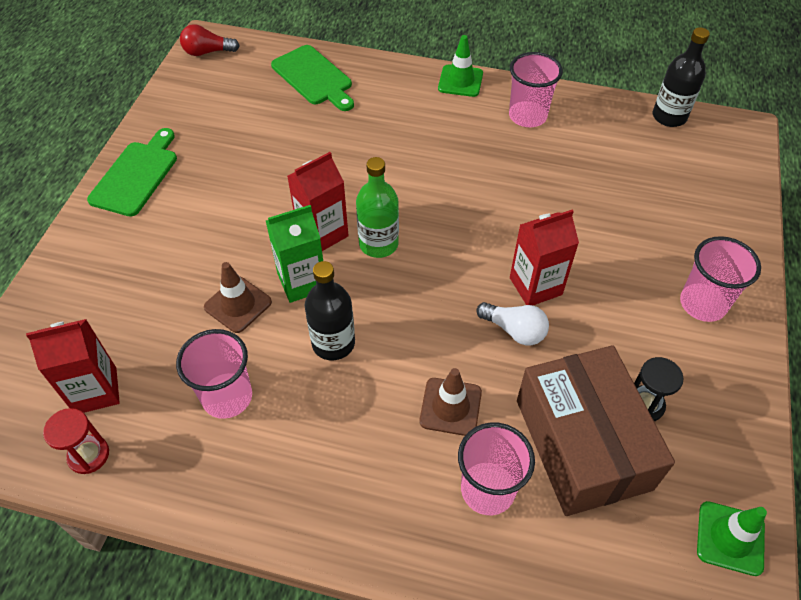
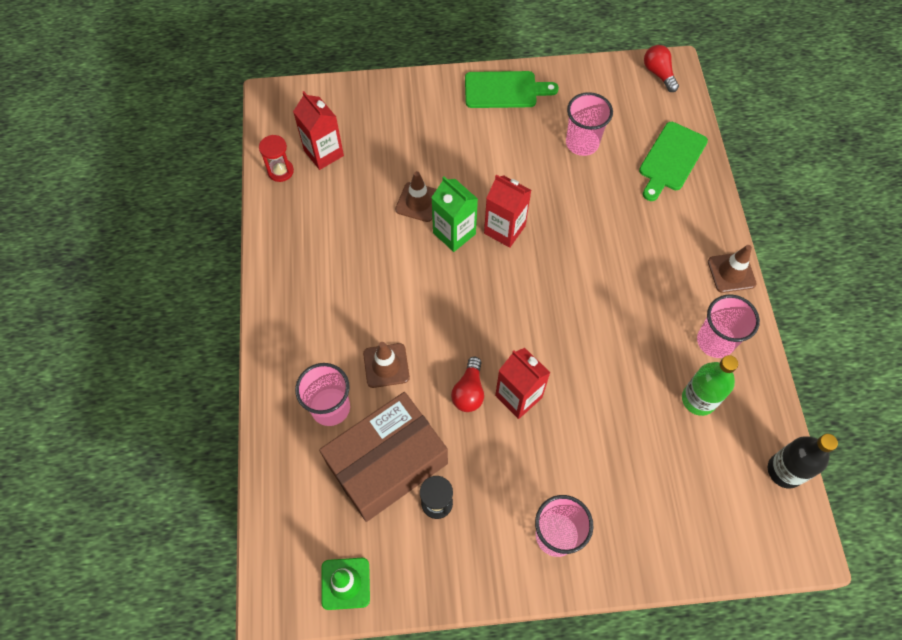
camera: 70 degrees right, 10 degrees up
(227, 397) = (345, 226): pink cup -> pink cup (582, 143)
(333, 343) = (410, 273): black bottle -> none
(378, 244) = (511, 271): green bottle -> green bottle (698, 399)
(460, 81) = (731, 273): green traffic cone -> brown traffic cone
(514, 330) = (469, 391): white light bulb -> red light bulb

